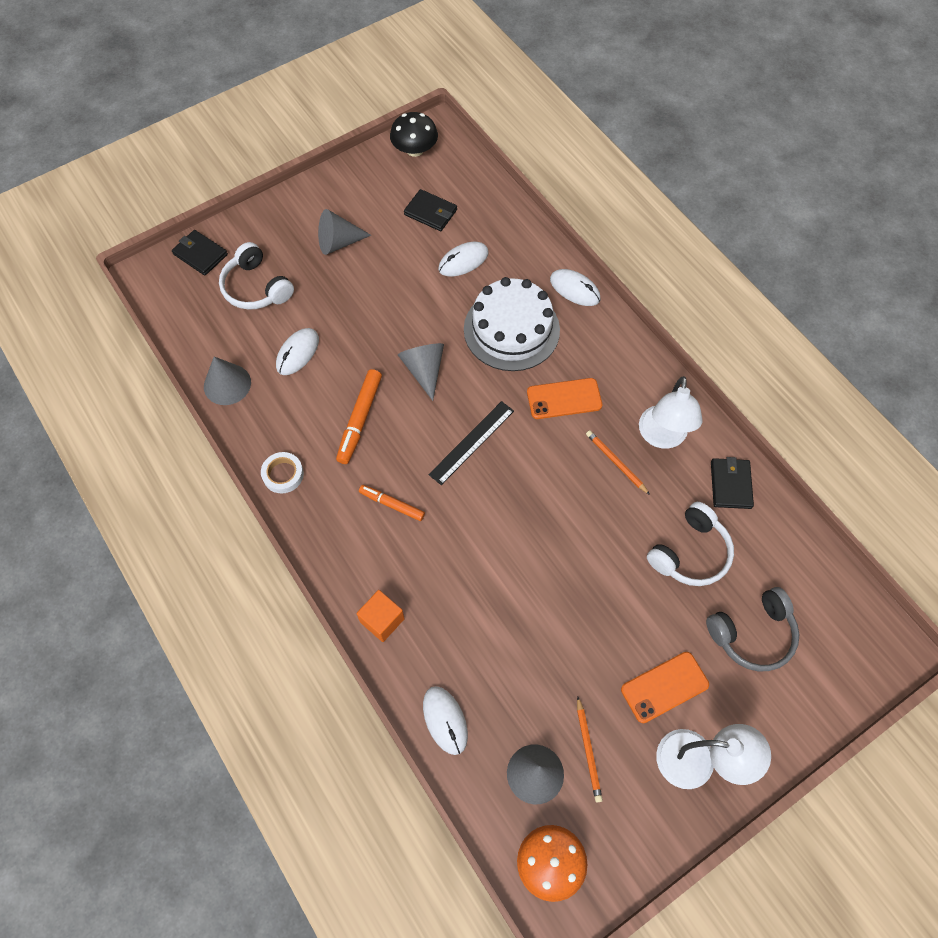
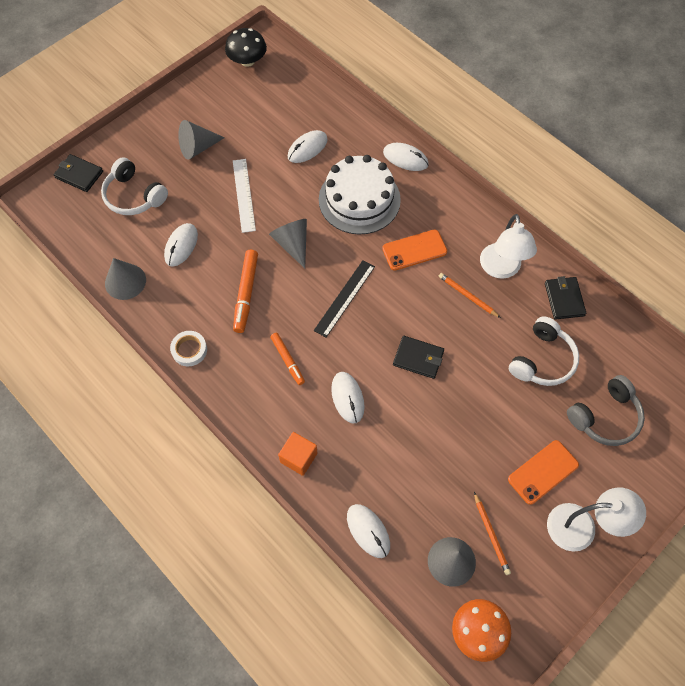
camera: 10 degrees left, 0 degrees up
(380, 305) = (244, 195): none -> white ruler
(392, 504) = (287, 360): orange marker -> orange marker turned 135 degrees counterclockwise
(430, 212) = (271, 111): black wallet -> black wallet (418, 358)
(452, 560) = (347, 398): none -> white mouse

